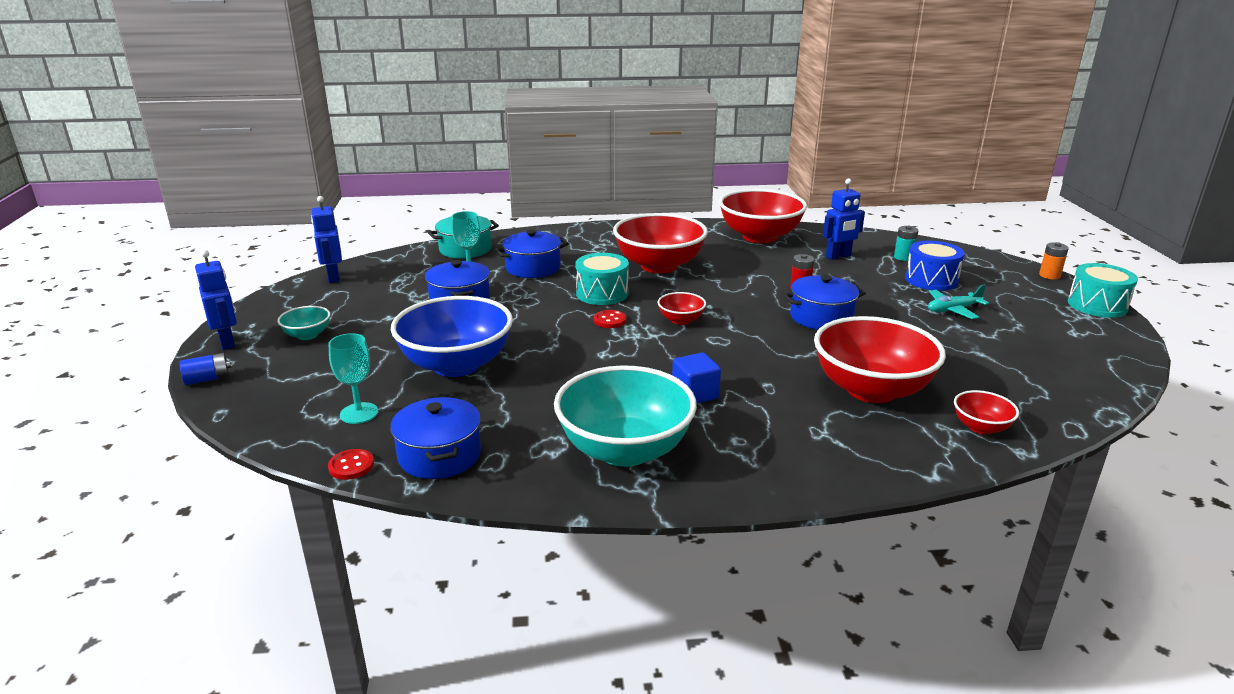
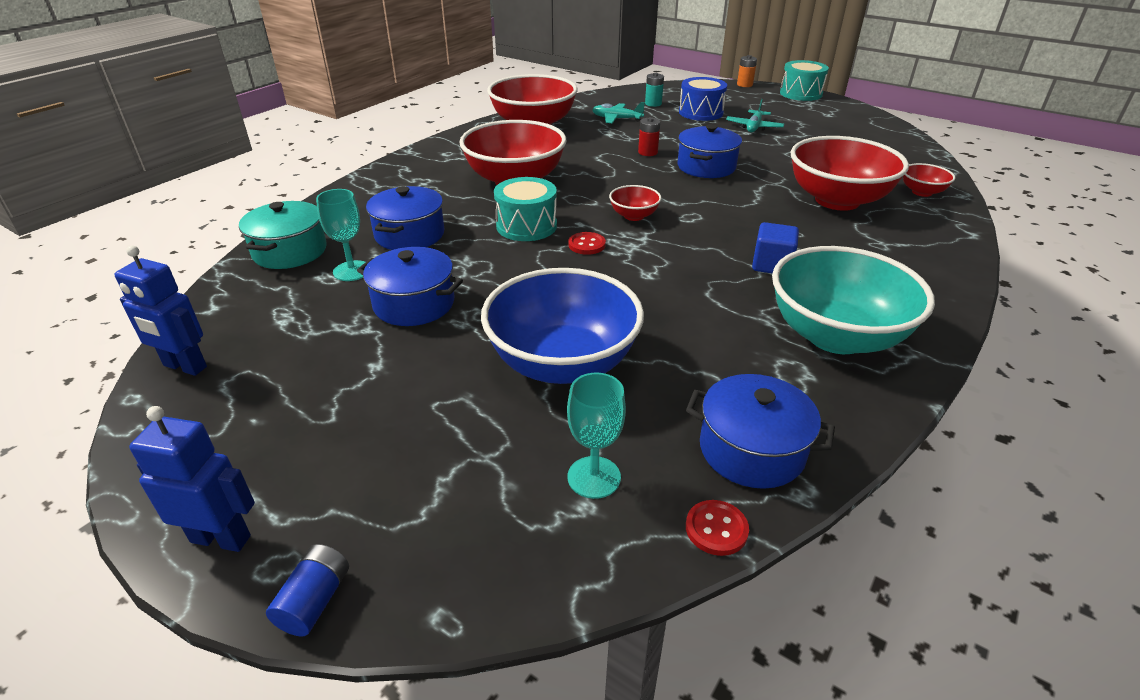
camera: 50 degrees left, 10 degrees up
(307, 335) = (322, 448): turquoise bowl -> none
(838, 256) = (616, 119): blue robot -> turquoise plane

